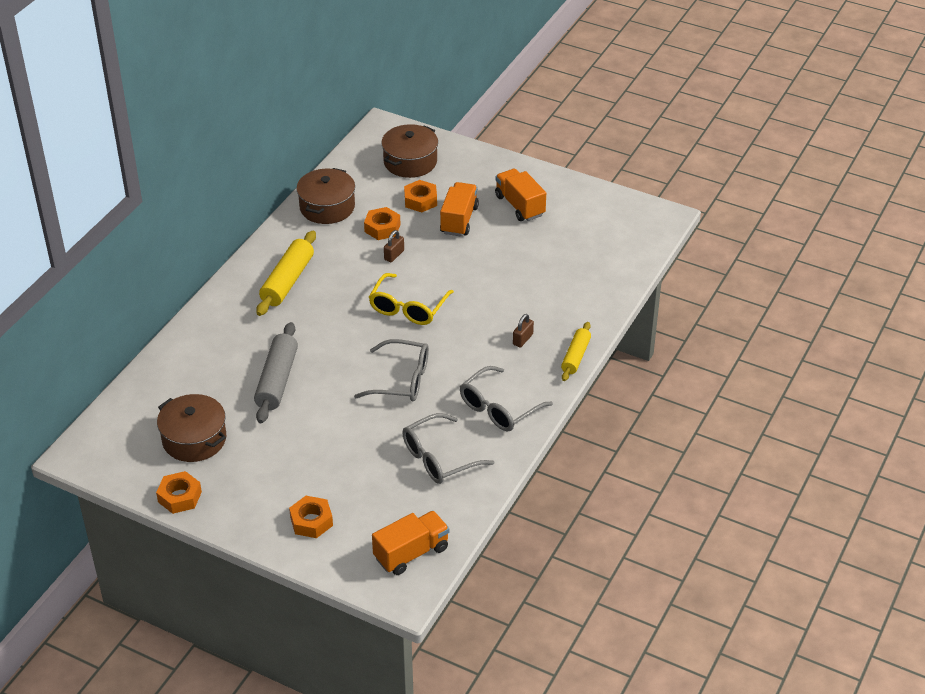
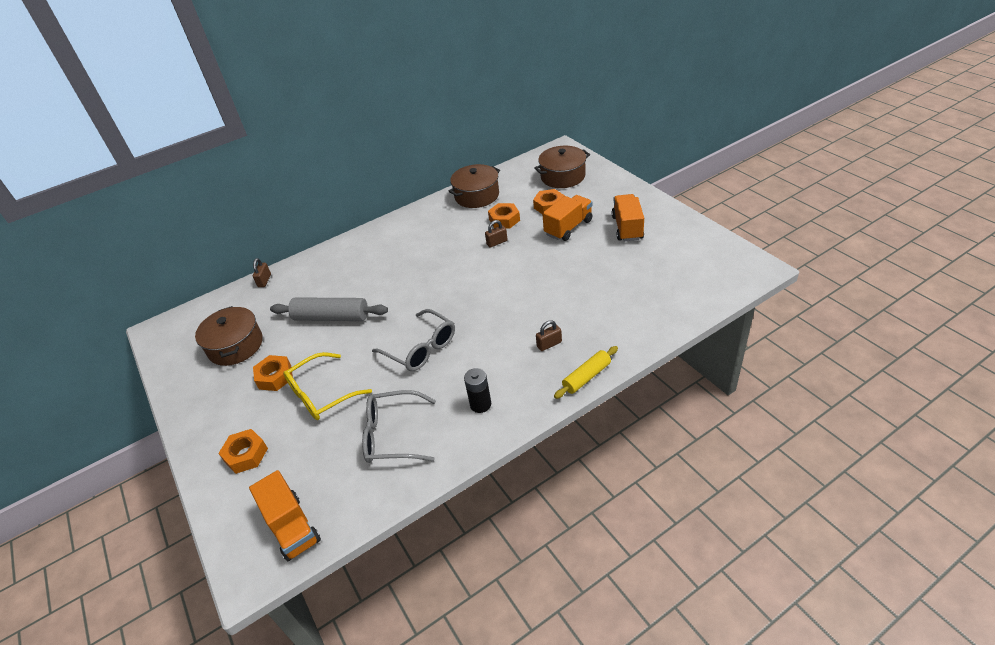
camera: 35 degrees right, 0 degrees up
(155, 367) = (264, 281): none -> brown padlock
(180, 497) = (182, 391): orange nut -> orange nut (275, 377)
(277, 380) = (331, 317): grey rolling pin -> grey rolling pin turned 60 degrees clockwise
(287, 281) = (405, 242): yellow rolling pin -> none
(408, 308) = (474, 288): yellow glasses -> yellow glasses (321, 394)
(411, 553) = (292, 527): orange truck -> orange truck turned 60 degrees clockwise
(499, 408) = (480, 404): grey glasses -> black battery

